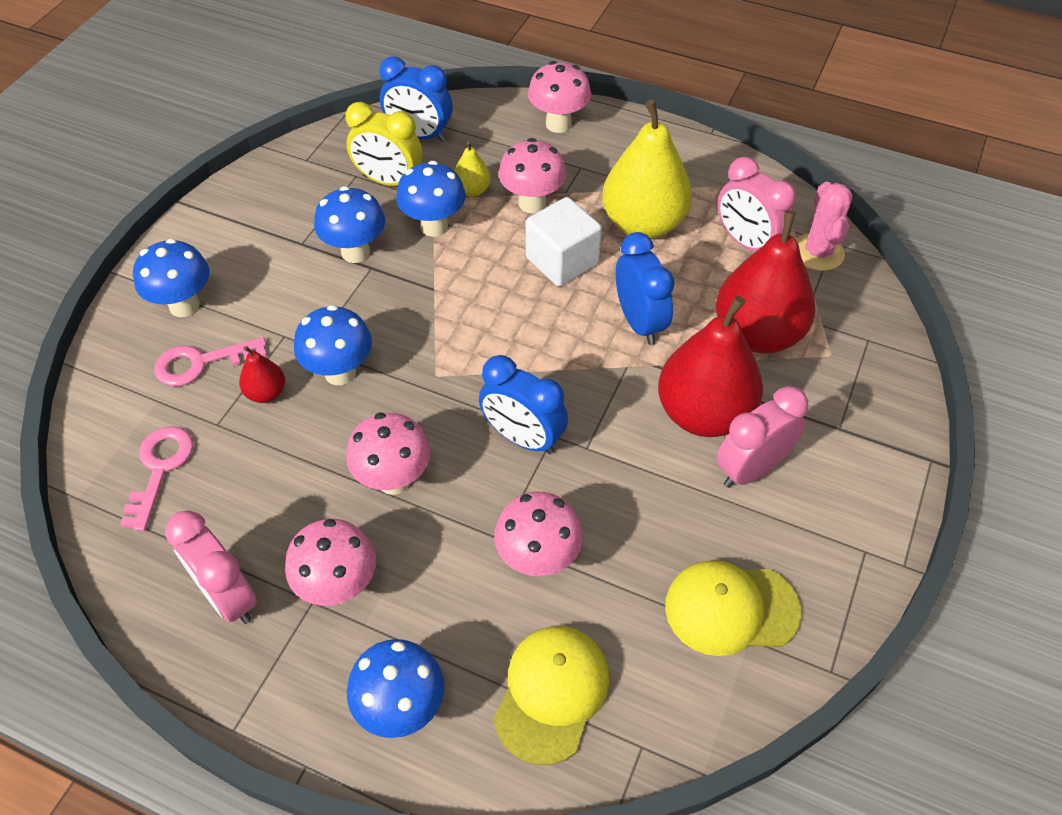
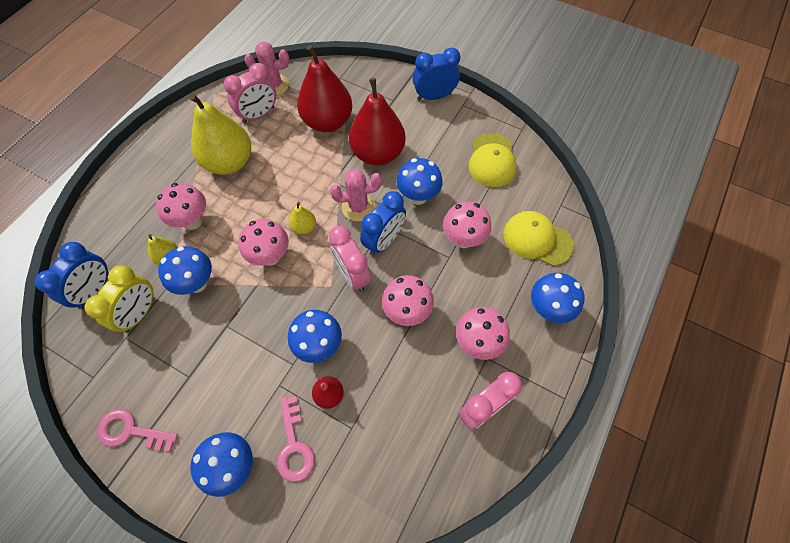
camera: 85 degrees left, 10 degrees up
(160, 469) = (385, 466): pink key -> pink key (131, 431)
(355, 252) = (208, 337): blue mushroom -> blue mushroom (418, 197)
(536, 330) = (304, 227): none -> yellow pear
(558, 124) = (118, 199): pink mushroom -> pink mushroom (270, 256)
(562, 261) = (250, 209): white cube -> none
(584, 396) = (358, 207): none -> pink cactus
(639, 322) = (308, 174): blue clock -> blue clock (434, 96)
(751, 469) = (414, 139): pink clock -> pink clock (352, 275)

